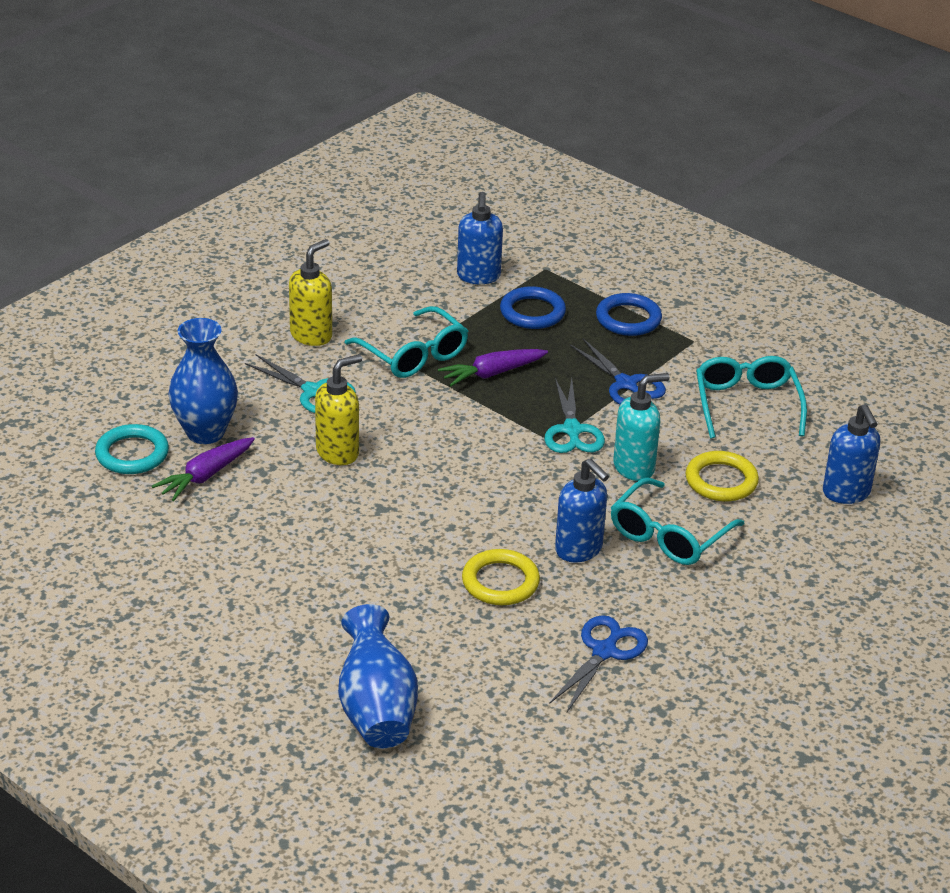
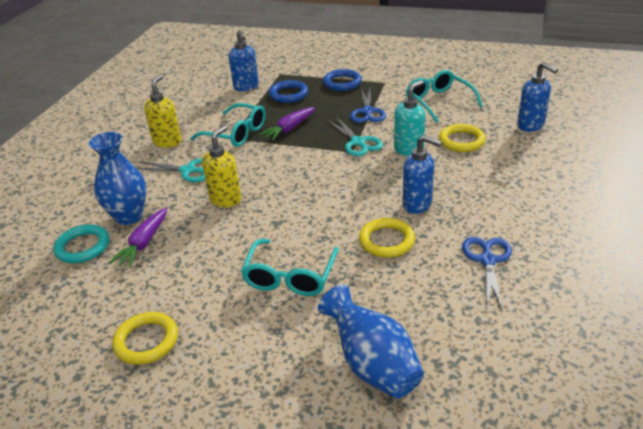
camera: 20 degrees left, 0 degrees up
(151, 593) = (146, 341): none -> yellow ring
(626, 384) = (367, 111): blue scissors -> blue scissors turned 60 degrees clockwise
(668, 535) = (460, 178): turquoise glasses -> turquoise glasses (290, 277)

